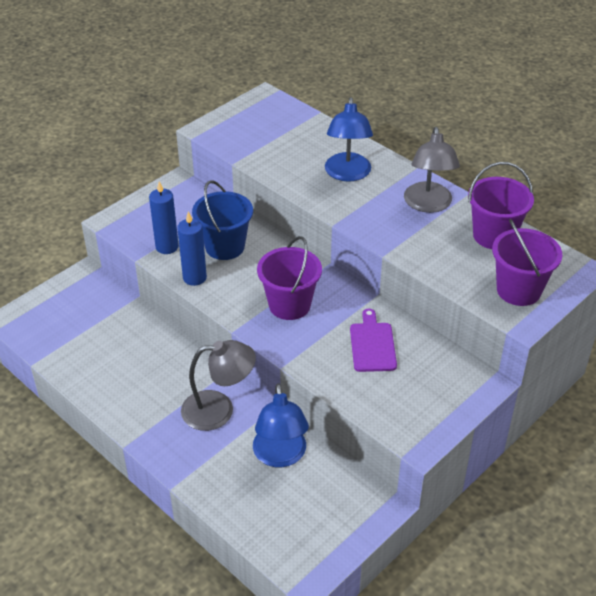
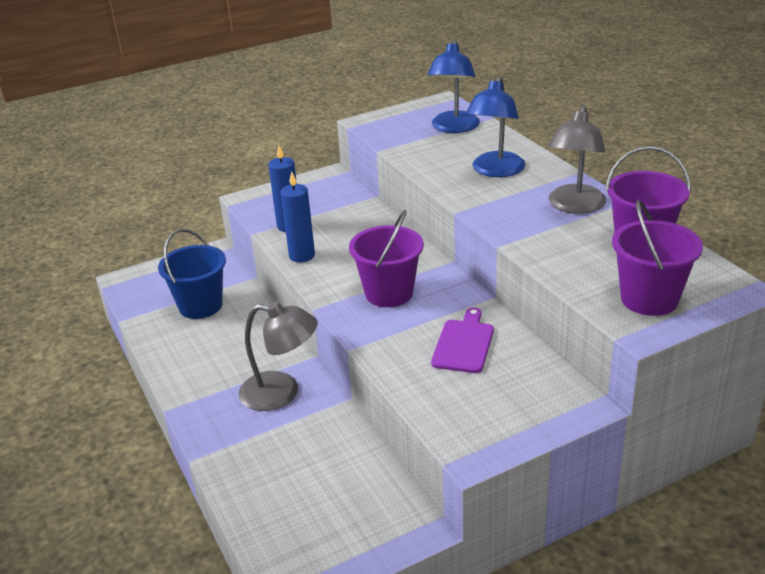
camera: 20 degrees right, 10 degrees down
(225, 247) = (348, 233): blue bucket -> blue bucket (200, 306)
(280, 456) = (325, 451): blue lamp -> blue lamp (454, 128)

